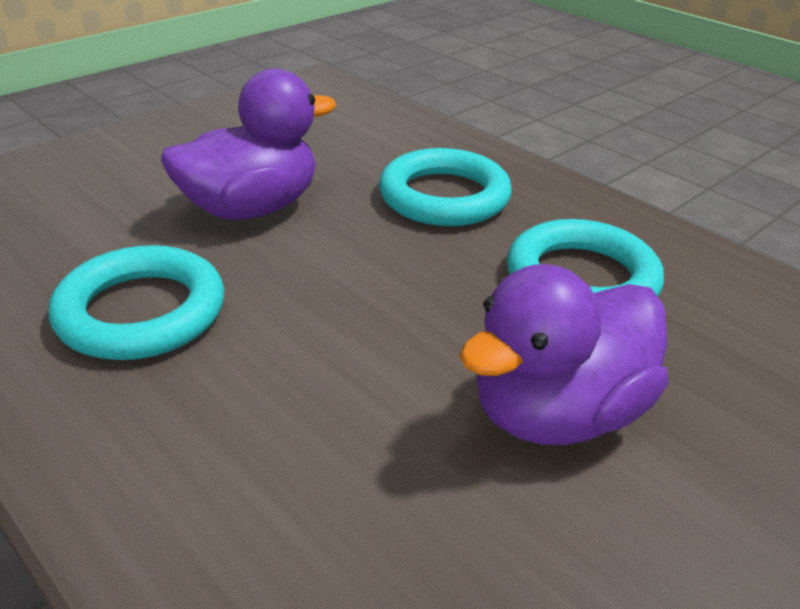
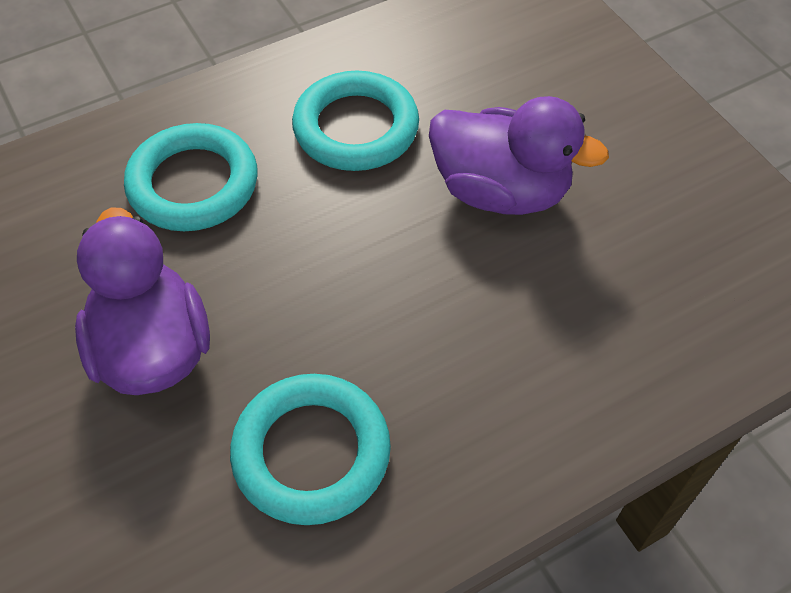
camera: 75 degrees left, 20 degrees up
(557, 413) = (501, 191): purple duck -> purple duck turned 45 degrees counterclockwise

